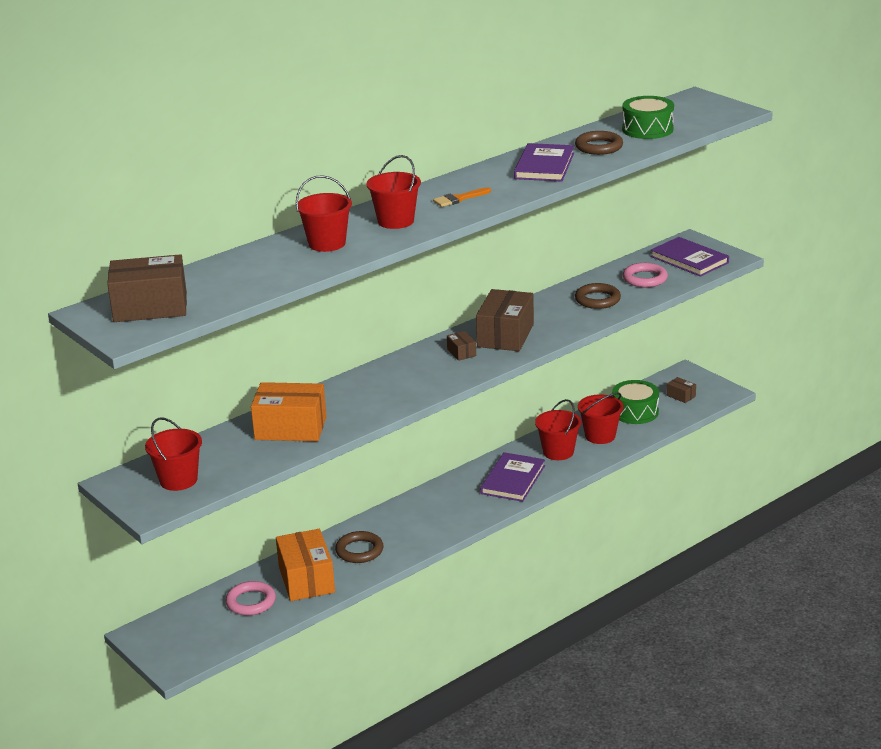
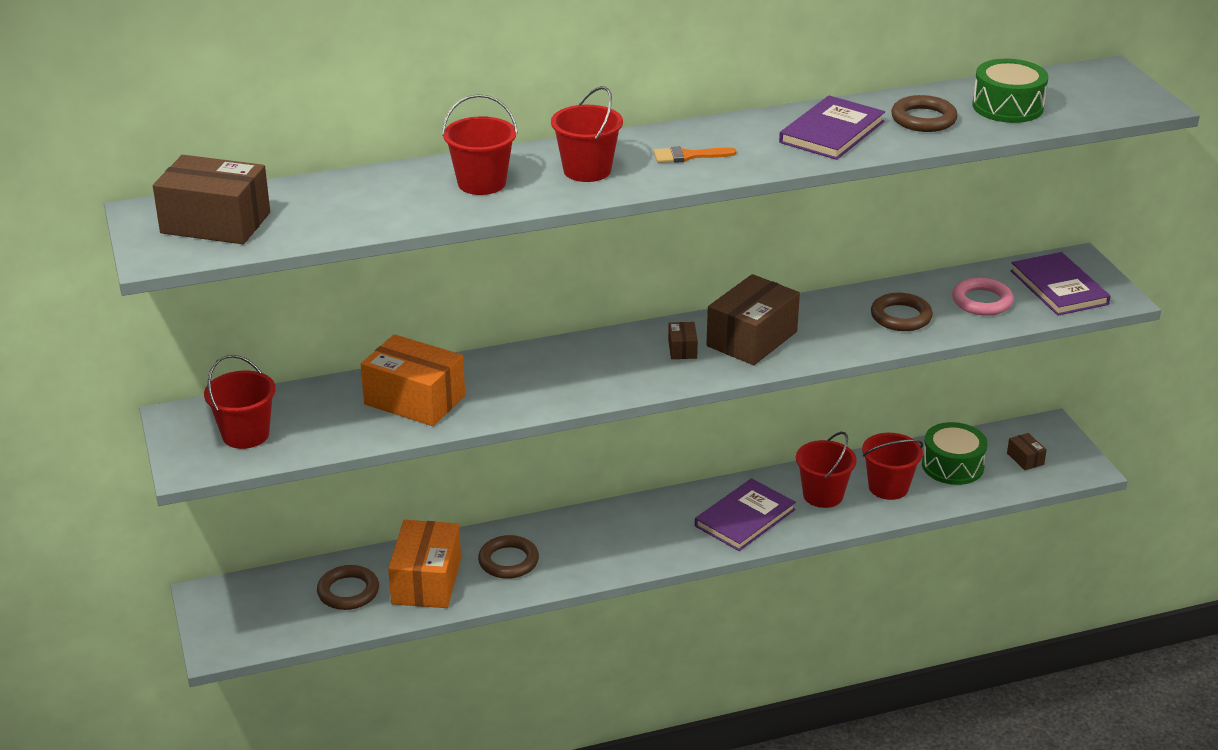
camera: 20 degrees right, 5 degrees up
(251, 602) = (348, 592): pink ring -> brown ring

